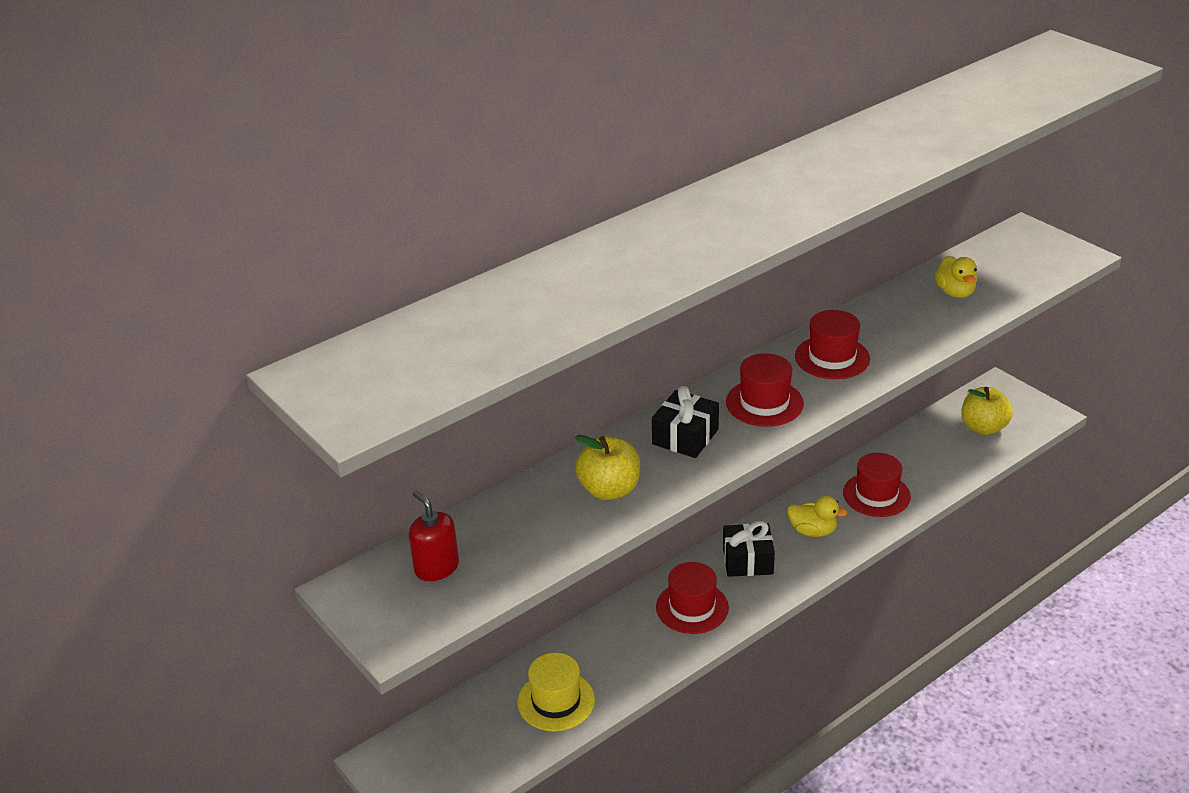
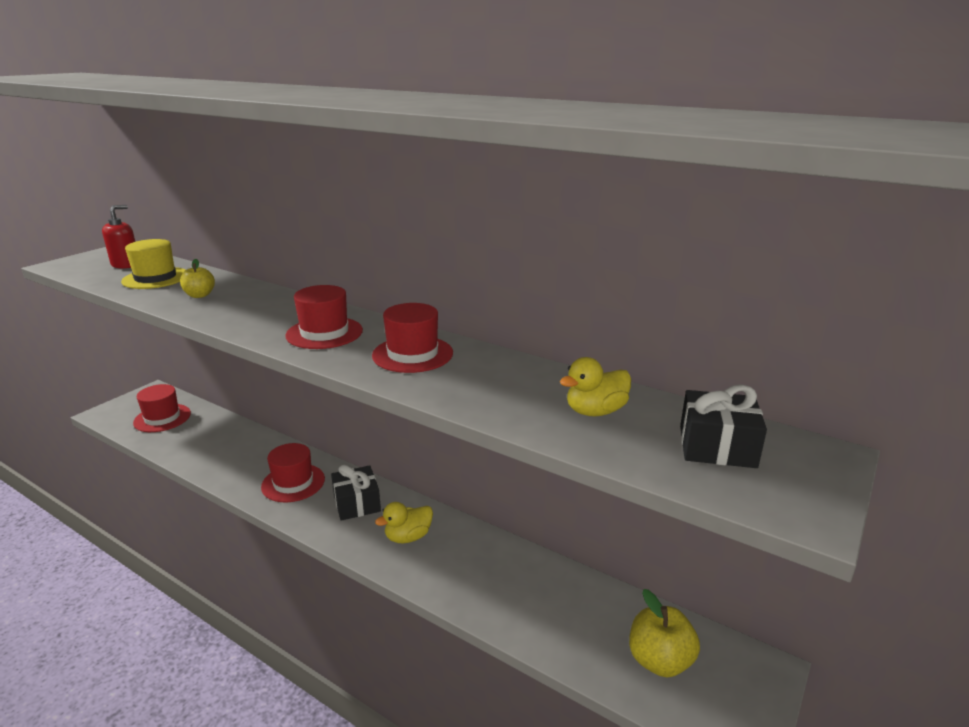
camera: 70 degrees right, 10 degrees down
(556, 701) = (193, 440): yellow hat -> yellow hat (155, 278)
(609, 490) = (200, 295): yellow apple -> yellow apple, size x0.62
(685, 437) = (269, 310): black gift -> black gift (717, 446)
(813, 531) = (408, 537): yellow duck -> yellow duck turned 60 degrees clockwise
(876, 495) = (481, 575): red hat -> red hat (162, 418)

